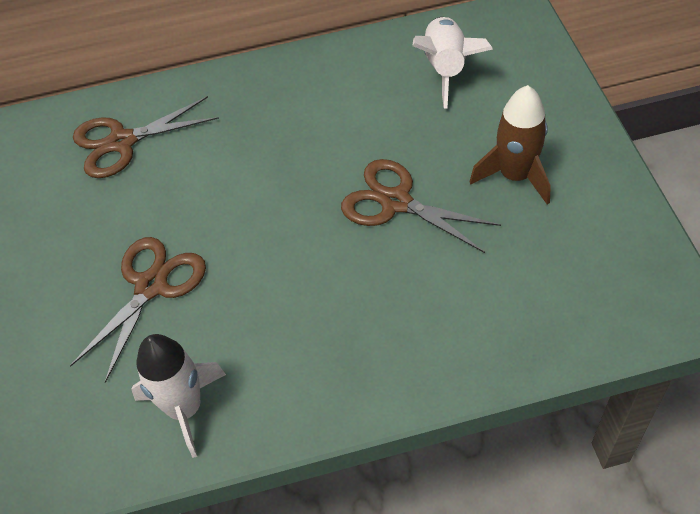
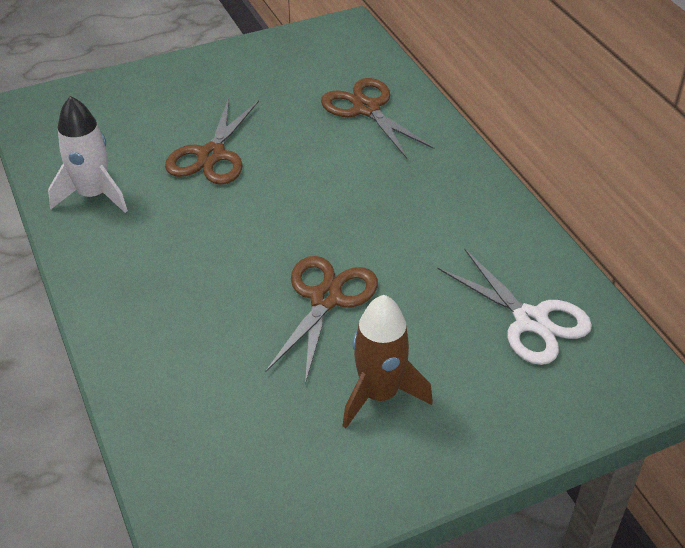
camera: 75 degrees right, 10 degrees down
(151, 286) = (211, 155): brown scissors -> brown scissors turned 90 degrees clockwise
(445, 68) = (530, 320): white rocket -> white scissors

